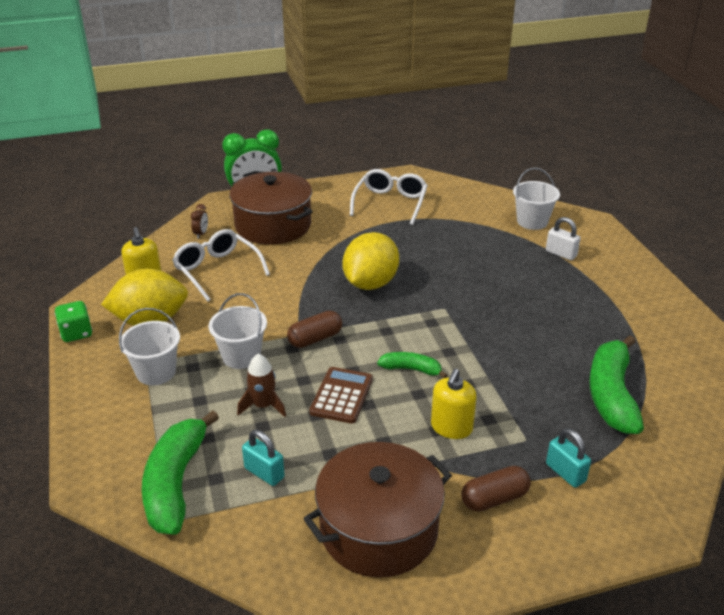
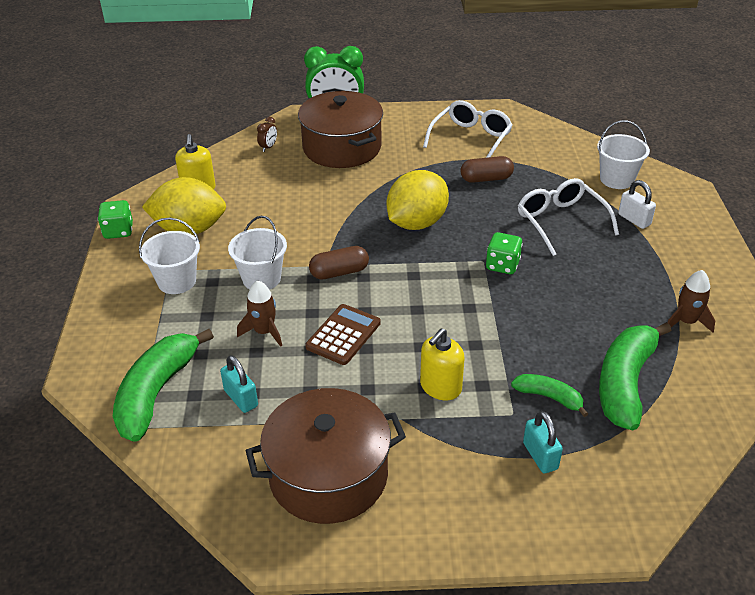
camera: 15 degrees right, 5 degrees up
(217, 270) = (270, 187): white glasses -> white glasses (561, 222)
(411, 369) = (423, 320): green banana -> green banana (549, 397)
(463, 309) = (502, 265): none -> green dice
(494, 498) = (455, 468): brown capsule -> brown capsule (486, 179)
(640, 333) = (686, 322): none -> brown rocket

